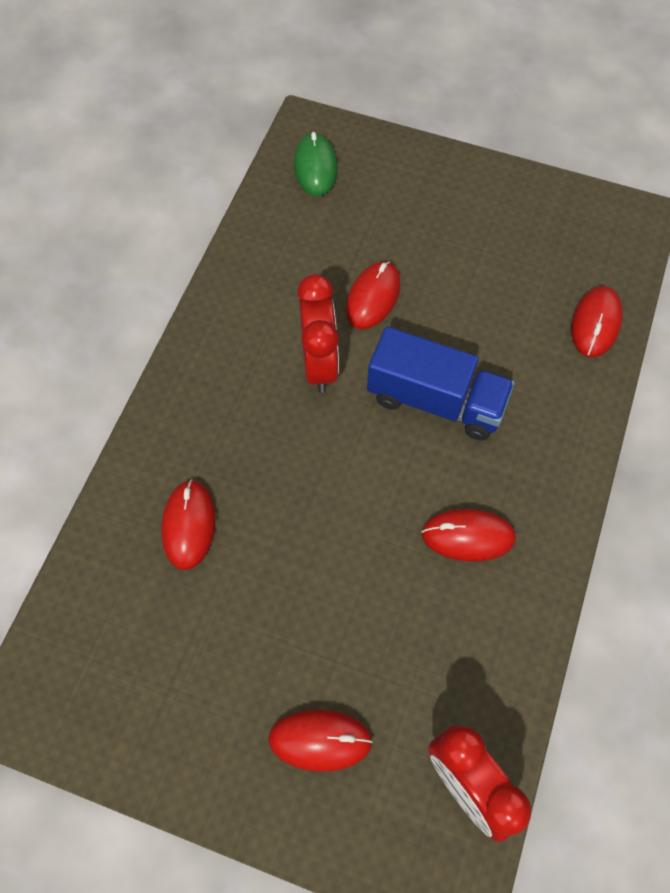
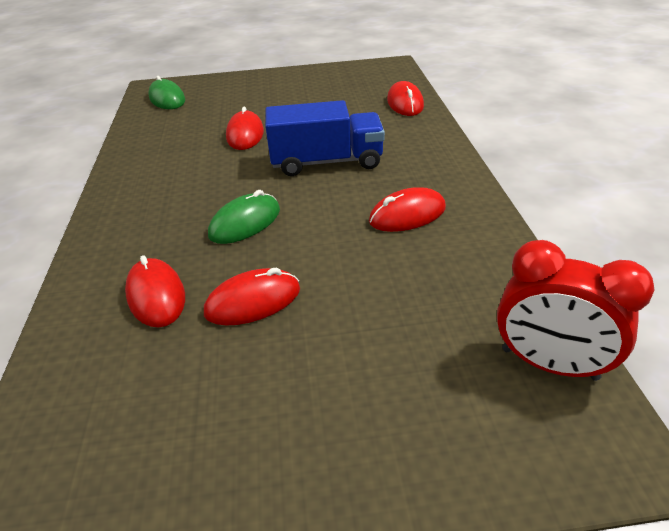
camera: 25 degrees left, 25 degrees down
(305, 462) = (245, 223): none -> green mouse
(319, 363) = (224, 173): red clock -> none
(320, 740) = (386, 395): red mouse -> red mouse (253, 301)

